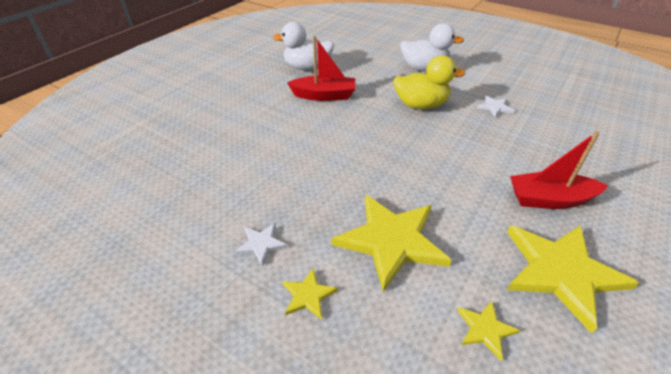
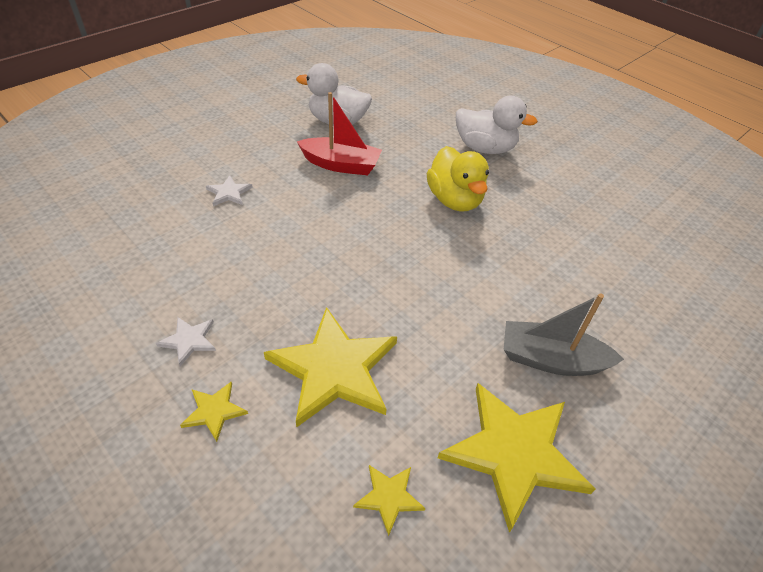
camera: 10 degrees right, 5 degrees up
(421, 105) = (454, 200): yellow duck -> yellow duck turned 60 degrees clockwise
(495, 107) = (548, 221): white star -> white star (229, 193)
(549, 199) = (551, 359): red boat -> grey boat

